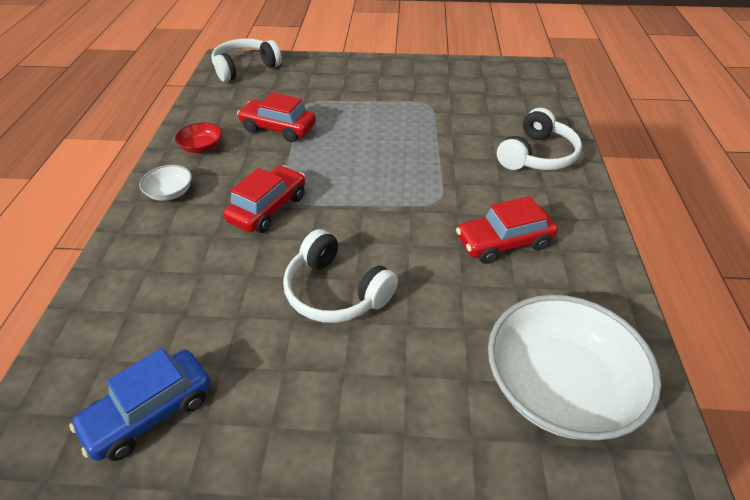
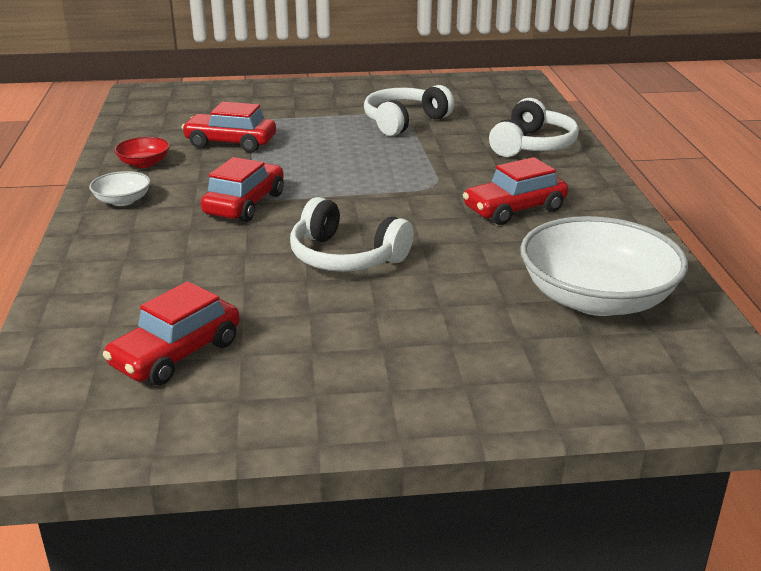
camera: 10 degrees left, 15 degrees down
(150, 412) = (176, 354): blue car -> red car
(245, 68) = (168, 97): white headphones -> white headphones (404, 121)

